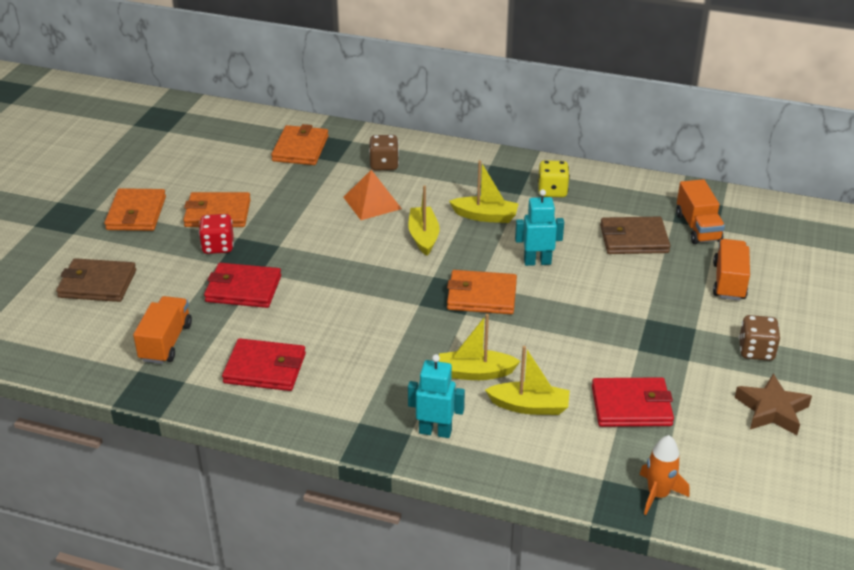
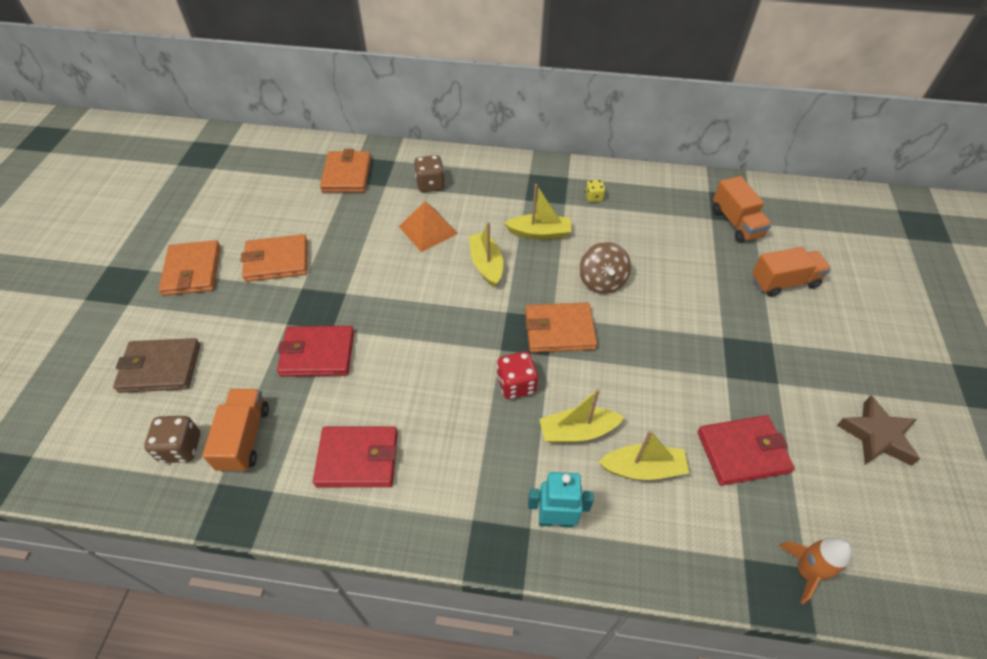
camera: 10 degrees left, 15 degrees up
(218, 246) = (283, 302): red dice -> red dice (516, 384)
(537, 262) = (602, 281): turquoise robot -> brown spinning top
(552, 191) = (594, 197): yellow dice -> yellow dice, size x0.61
(634, 239) = (683, 243): brown wallet -> none
(729, 282) = (784, 282): orange truck -> orange truck turned 75 degrees clockwise
(756, 351) = (836, 363): brown dice -> brown dice (181, 448)

